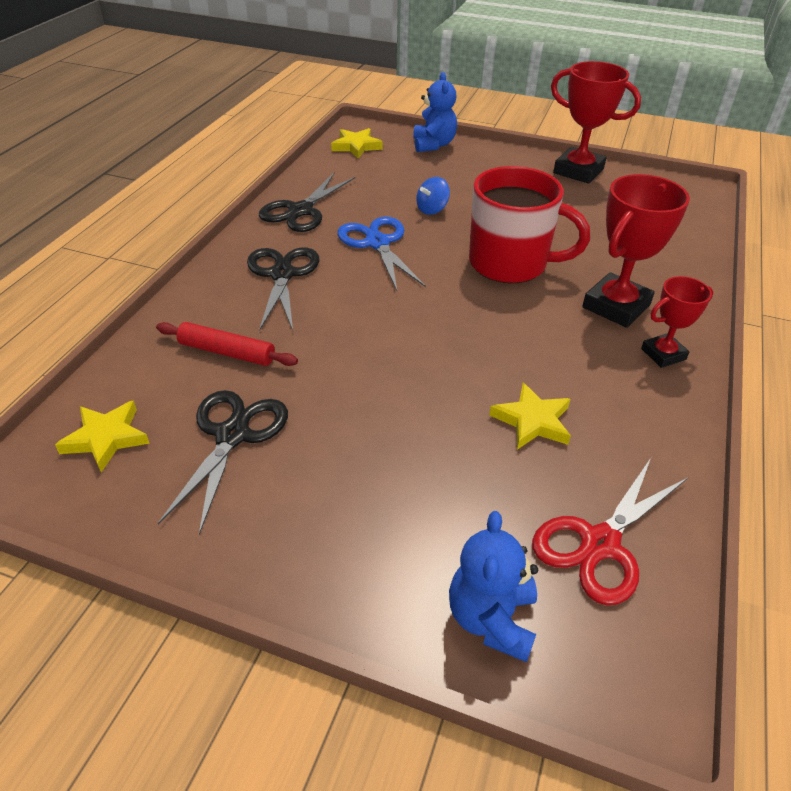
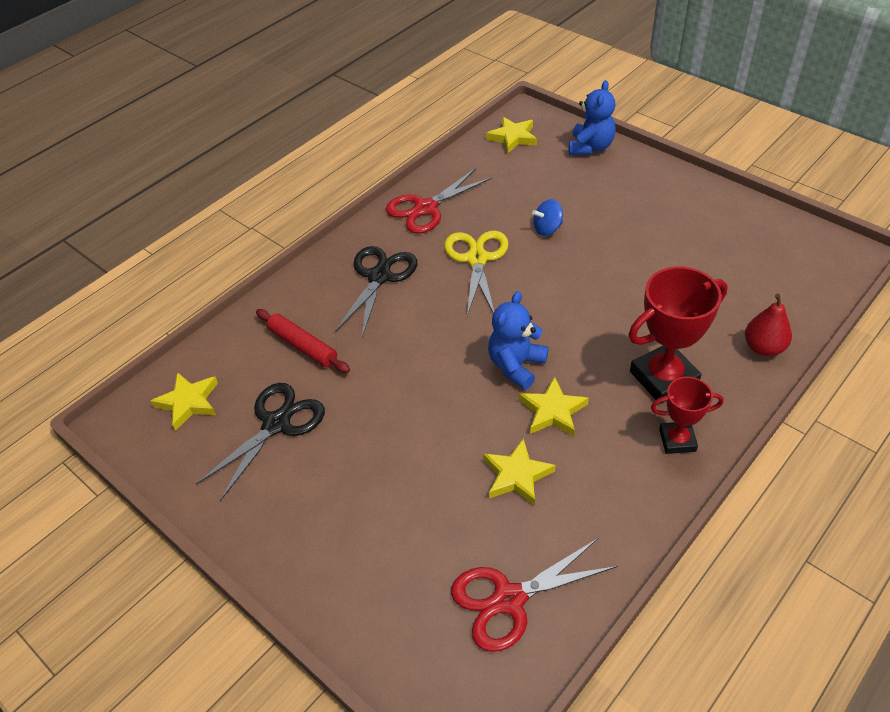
camera: 25 degrees right, 5 degrees up
(301, 211) = (426, 208): black scissors -> red scissors
(377, 243) = (477, 259): blue scissors -> yellow scissors
(491, 619) = (392, 630): blue teddy bear -> blue teddy bear (516, 365)
(510, 264) = (588, 308): red mug -> none
(531, 355) = (552, 411): none -> yellow star
(578, 171) = (724, 206): red trophy -> none
(683, 266) = (763, 348): none -> red pear

